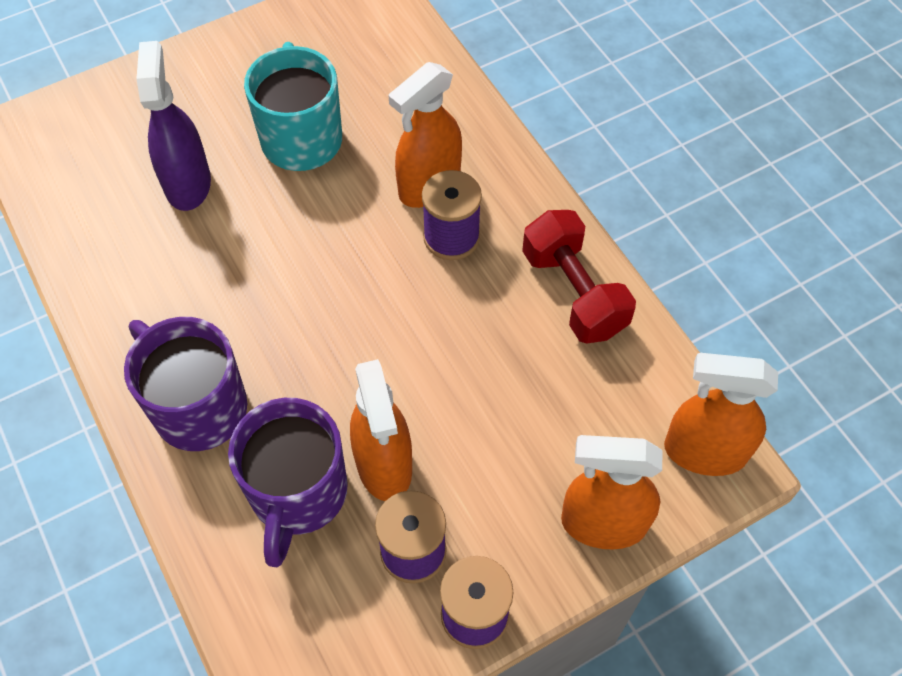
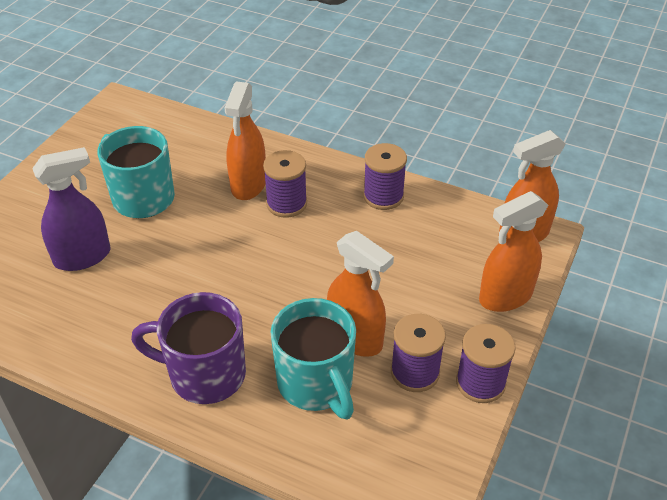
camera: 35 degrees left, 15 degrees down
(188, 183) = (83, 257): purple spray bottle -> purple spray bottle turned 105 degrees clockwise
(298, 494) = (316, 384): purple mug -> turquoise mug
(573, 292) = (383, 196): red dumbbell -> purple spool

